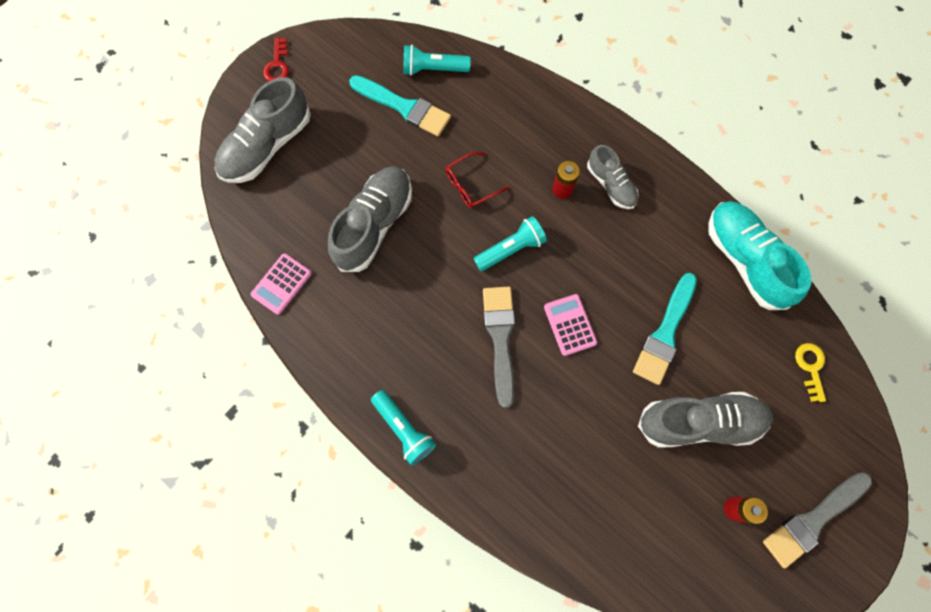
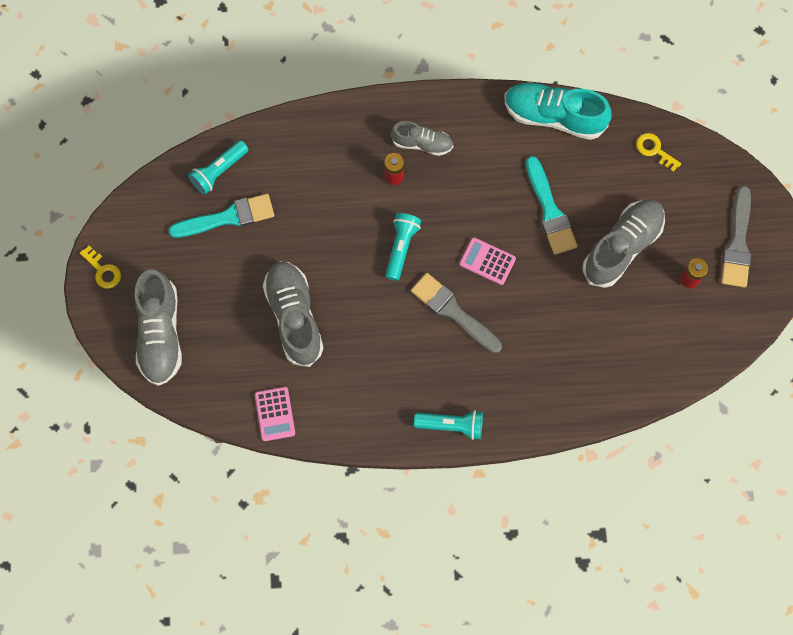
camera: 45 degrees left, 0 degrees up
(277, 65) = (103, 270): red key -> yellow key
(470, 185) = (330, 229): red glasses -> none

